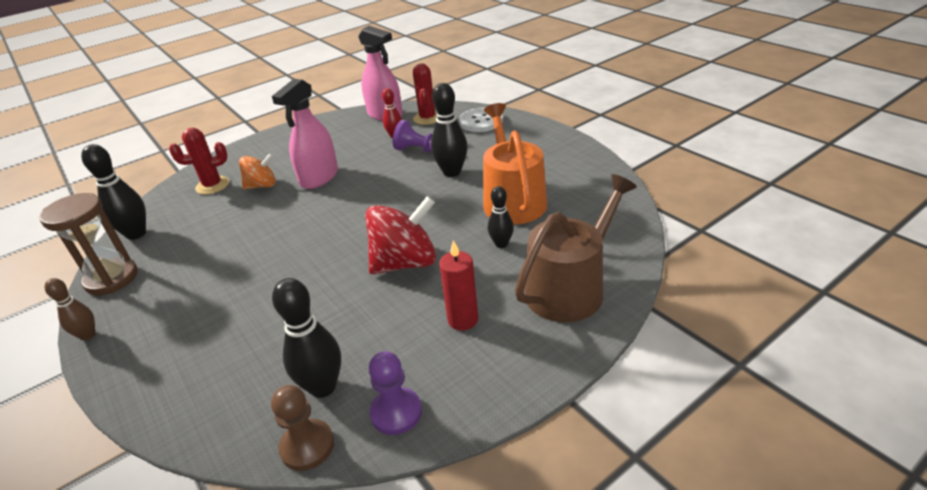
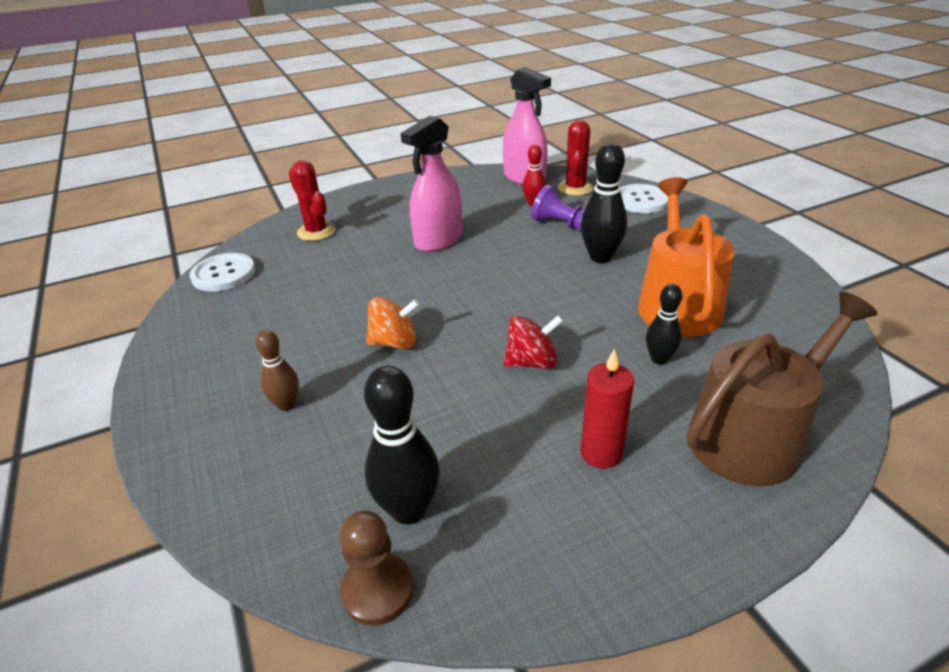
camera: 10 degrees right, 0 degrees up
(88, 335) = (147, 385): brown bowling pin -> brown bowling pin (286, 405)
(112, 278) = (187, 322): brown hourglass -> none
(136, 234) = (223, 274): black bowling pin -> white button
(212, 185) = (316, 232): red cactus -> red cactus turned 60 degrees clockwise
(262, 185) = (371, 240): orange spinning top -> orange spinning top (394, 342)
(396, 412) = (500, 568): purple pawn -> none
(405, 262) = (532, 362): red spinning top -> red spinning top, size x0.61

